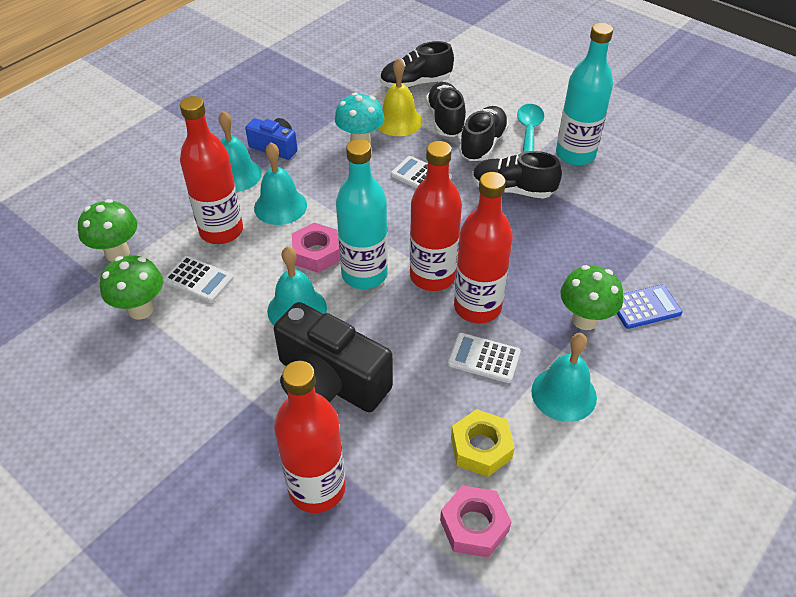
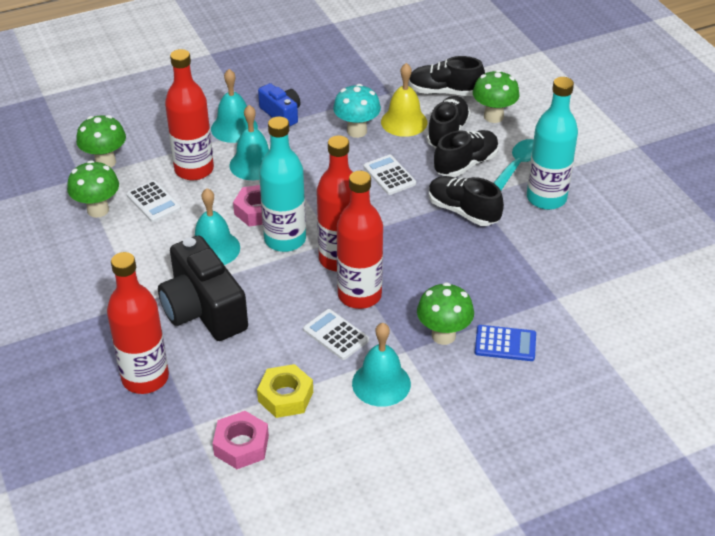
camera: 25 degrees right, 5 degrees down
(475, 93) = (493, 116): none -> green mushroom

